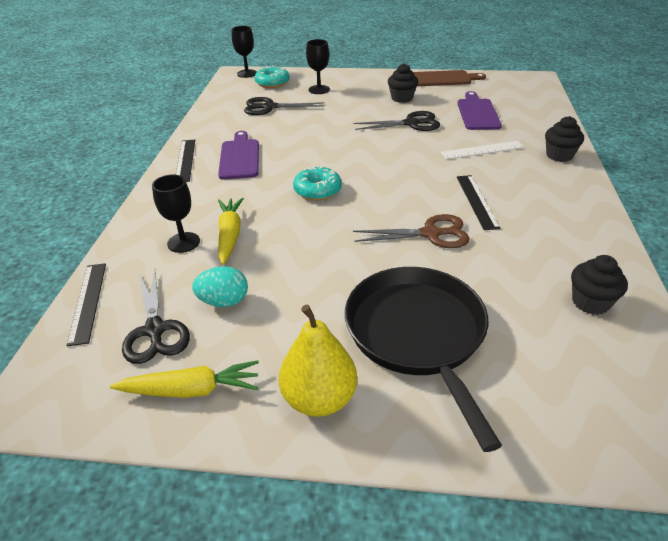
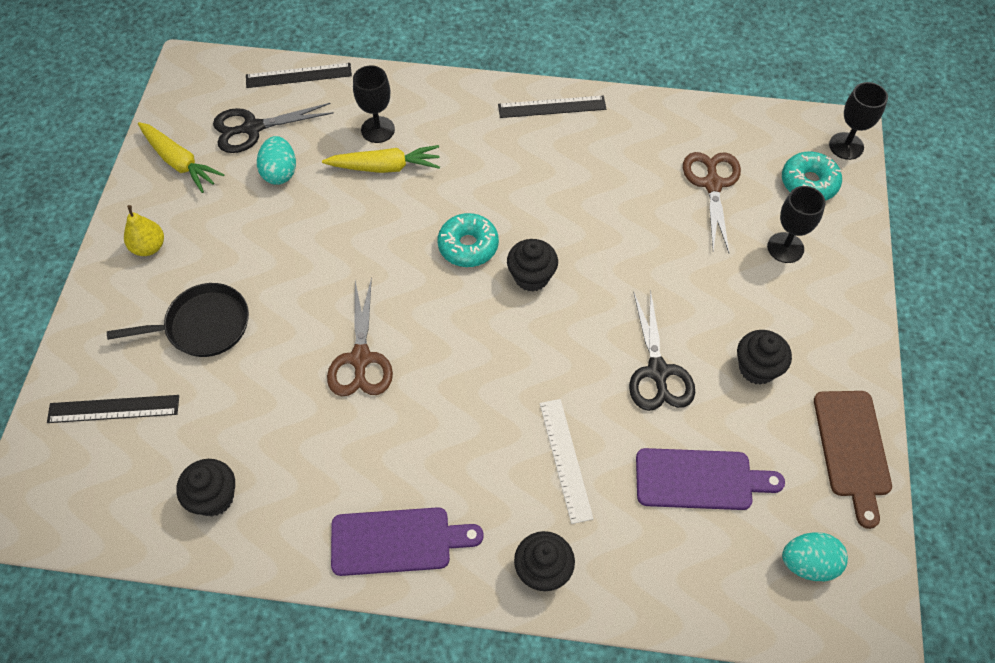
camera: 90 degrees right, 20 degrees up
(191, 390) = (179, 162): yellow carrot -> yellow carrot turned 45 degrees counterclockwise
(239, 157) = (556, 160): purple cutting board -> purple cutting board (397, 541)
(270, 107) = (712, 184): black scissors -> brown scissors
(319, 398) = (149, 247): yellow pear -> yellow pear, size x0.61
(345, 164) = (531, 277): none -> black cupcake
(417, 334) = (203, 325): black pan -> black pan, size x0.61
(477, 201) = (424, 423): black ruler -> black ruler (113, 409)
(511, 90) = (808, 563): none -> turquoise egg

